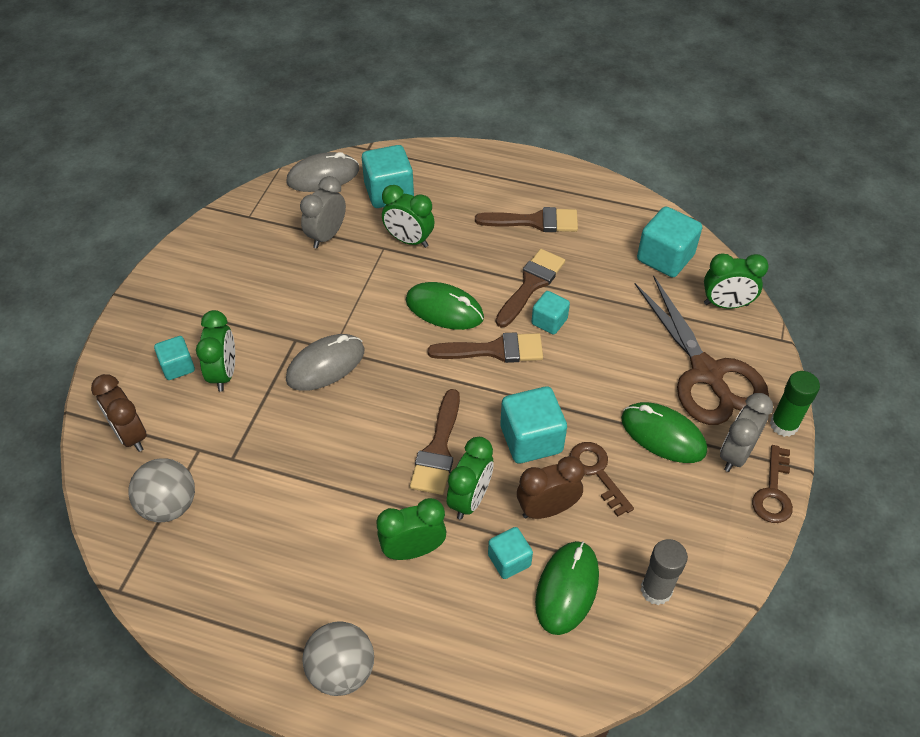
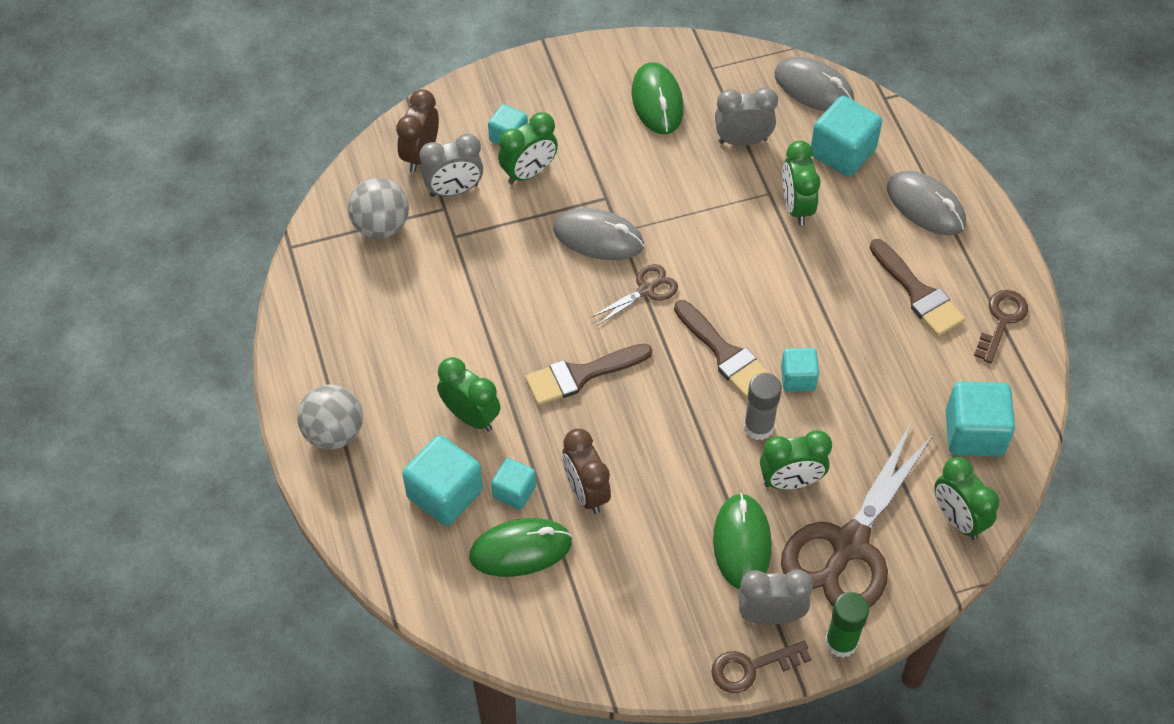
camera: 55 degrees right, 5 degrees up
(188, 432) = (454, 190): none -> grey clock
(399, 364) = (646, 290): none -> brown scissors
(444, 309) = (738, 286): green mouse -> green mouse (657, 101)
(470, 179) = (925, 206): none -> grey mouse
(470, 499) = (550, 428): green clock -> green clock (790, 481)
(531, 284) = (831, 337): brown brush -> none
(531, 439) = (649, 439): turquoise cube -> turquoise cube (445, 494)
(547, 509) = (586, 492): brown clock -> brown clock turned 150 degrees counterclockwise
(597, 473) = (655, 511): brown key -> brown key (1001, 321)
(656, 590) = (570, 619): grey glue stick -> grey glue stick (758, 427)

